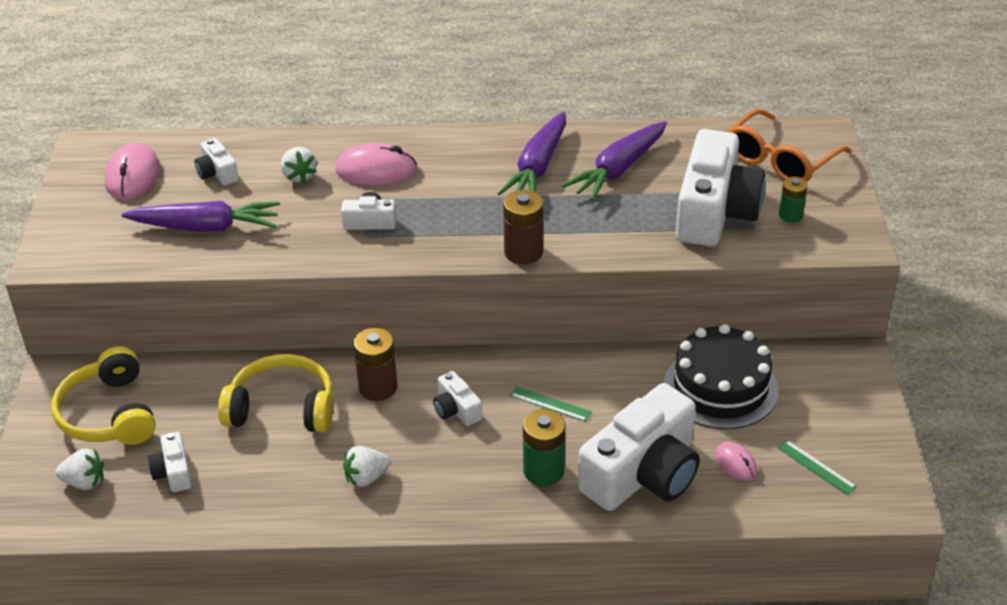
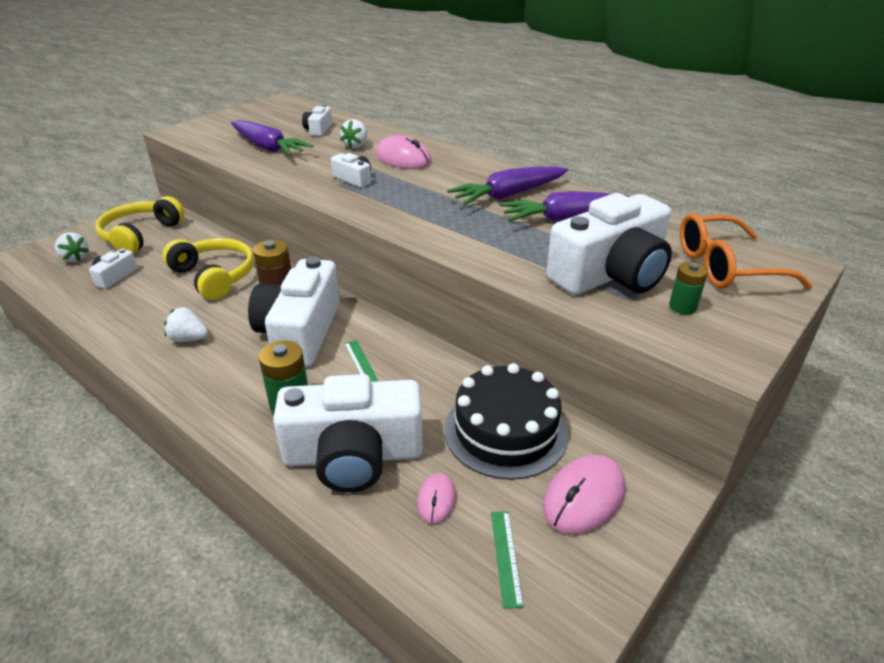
camera: 40 degrees right, 5 degrees down
(132, 176) = (278, 116): pink mouse -> pink mouse (584, 497)
(456, 409) = (300, 332): white camera -> white camera, size x2.26
(523, 252) = (419, 233): brown battery -> none

